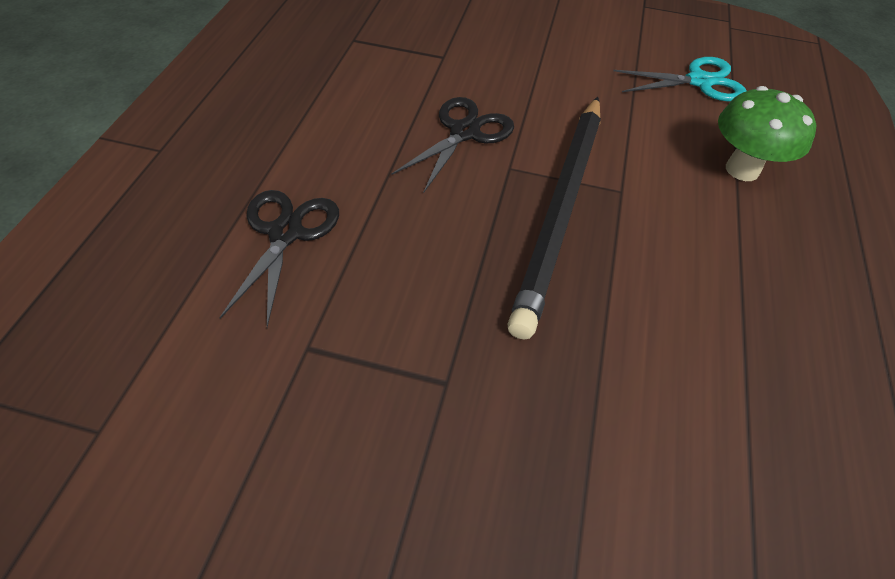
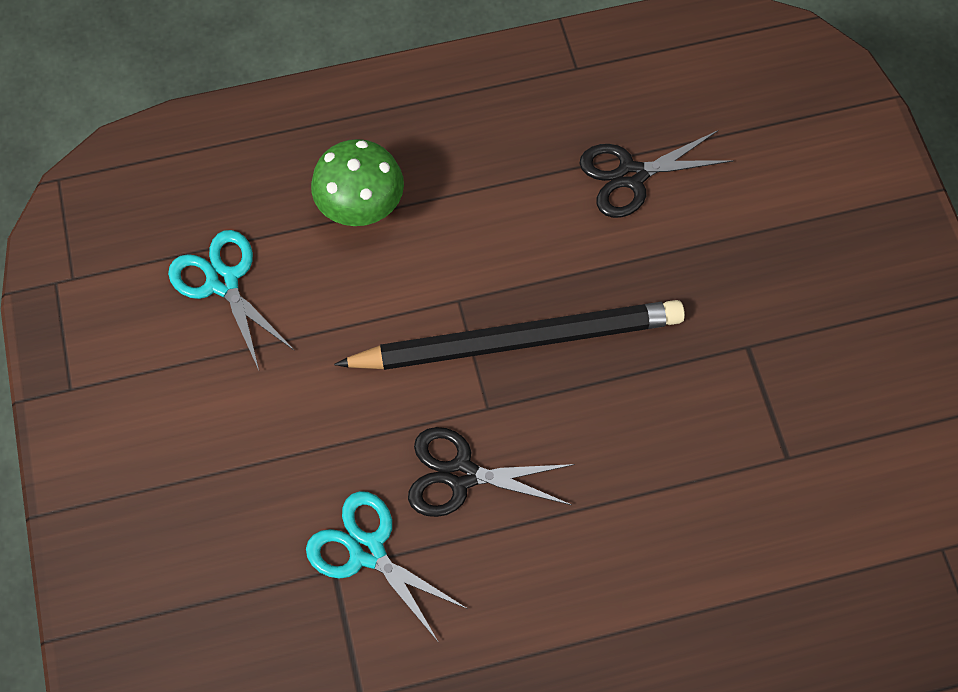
camera: 115 degrees left, 15 degrees up
(285, 233) = (698, 552): black scissors -> black scissors (631, 175)
(444, 73) = (367, 551): none -> turquoise scissors

